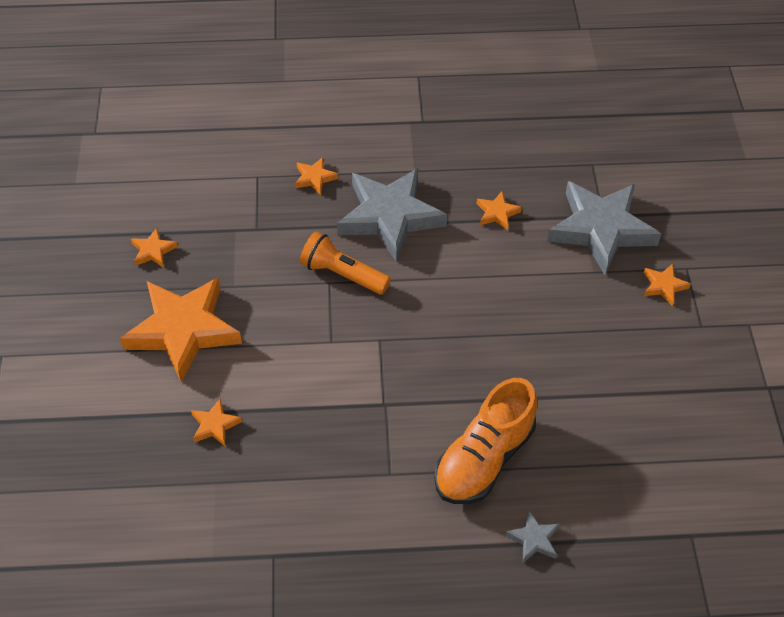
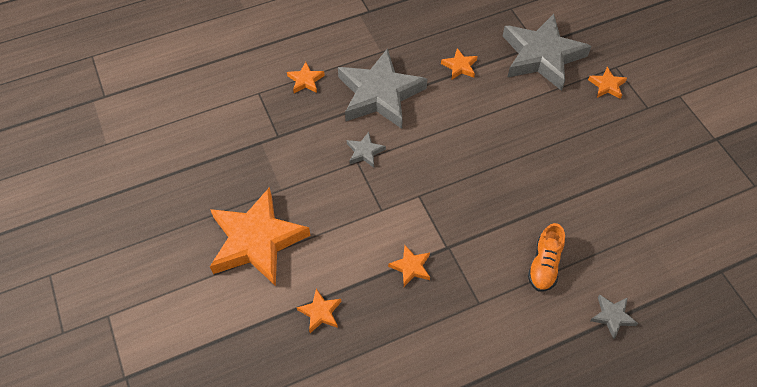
camera: 20 degrees left, 5 degrees up
(153, 251) = (200, 181): orange star -> orange star (411, 267)
(342, 274) = (365, 152): orange flashlight -> grey star
(484, 459) = (544, 265): orange shoe -> orange shoe, size x0.59

